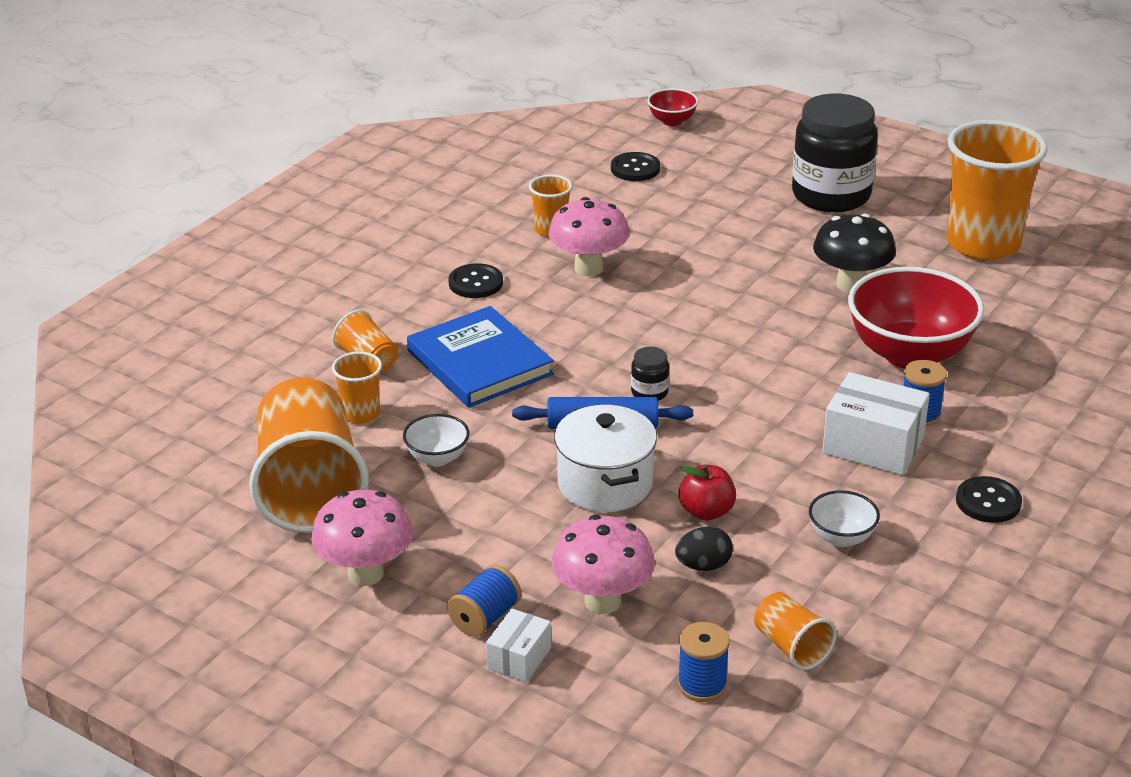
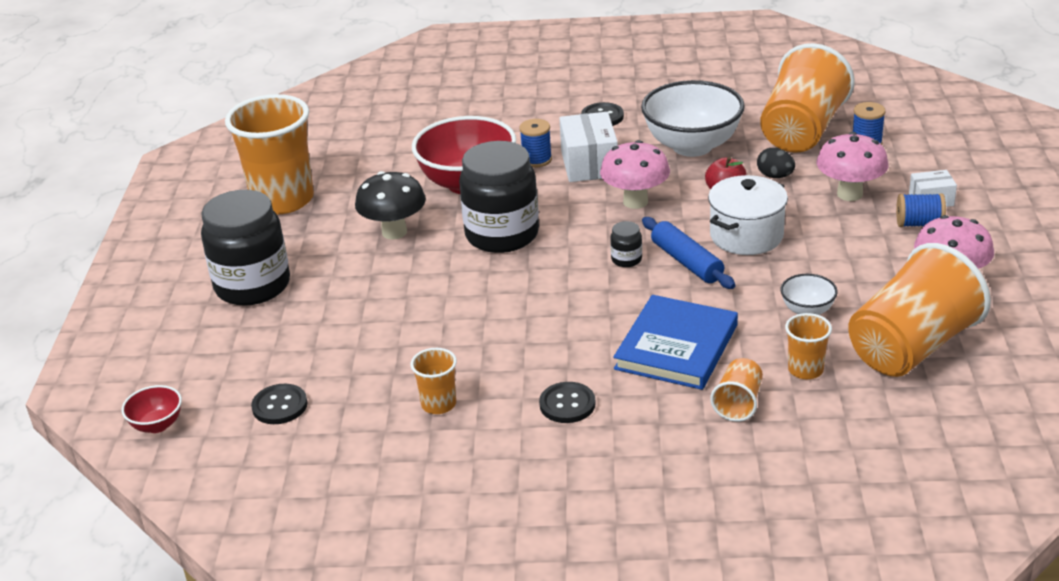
camera: 120 degrees left, 0 degrees up
(588, 268) = (484, 356): pink mushroom -> pink mushroom (635, 202)
(778, 340) = (502, 235): none -> black jar
(791, 647) = (802, 131): orange cup -> orange cup, size x2.18
(841, 537) = (692, 146): white bowl -> white bowl, size x2.15

